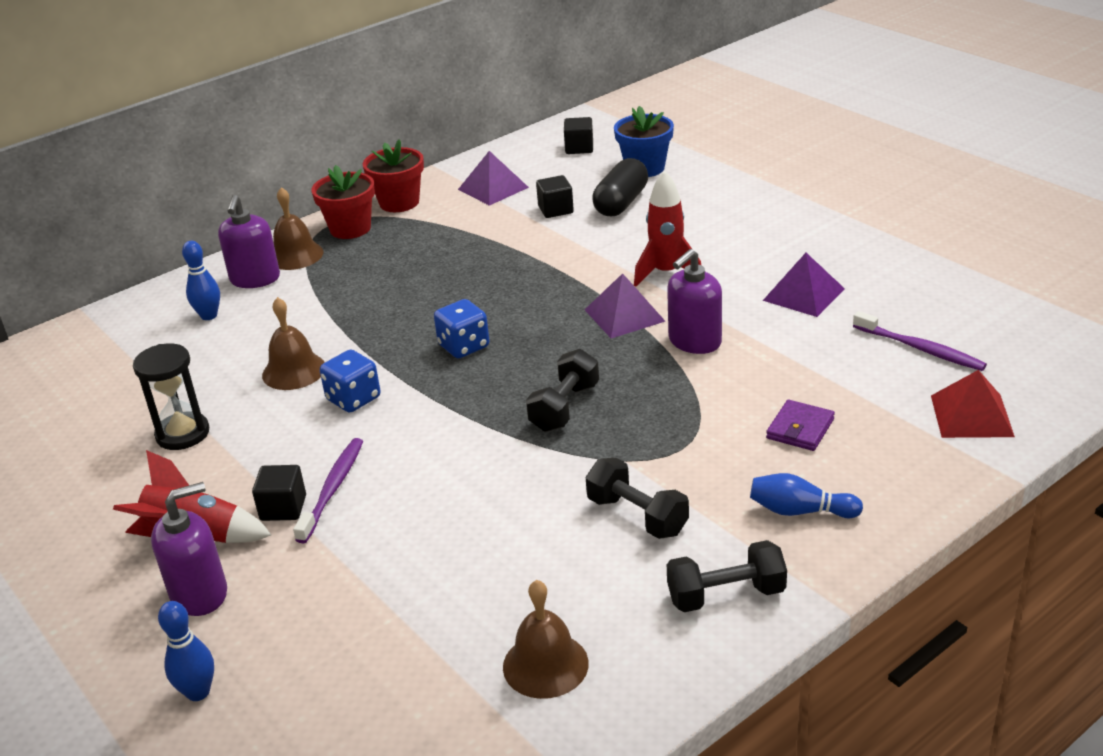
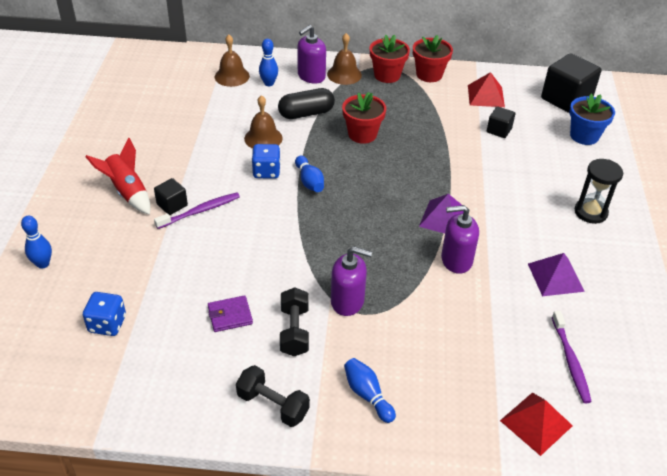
camera: 40 degrees right, 10 degrees up
(182, 434) = (184, 138): black hourglass -> black hourglass (590, 212)
(199, 594) = (96, 220): purple soap dispenser -> purple soap dispenser (347, 301)
(412, 297) = (362, 134): none -> red flower pot
(423, 375) = (309, 181): none -> blue bowling pin
(464, 346) = (347, 179): blue dice -> blue dice (107, 324)
(493, 188) = (485, 96): purple pyramid -> red pyramid
(545, 665) = (161, 367): brown bell -> brown bell (232, 76)
(564, 407) = (344, 247): black dumbbell -> none
(579, 148) = (566, 99): black cube -> black cube, size x1.95
(621, 203) = (539, 149): black capsule -> black capsule (306, 113)
(666, 273) = (501, 209): red rocket -> none
(800, 429) = (434, 352): purple wallet -> purple wallet (230, 315)

